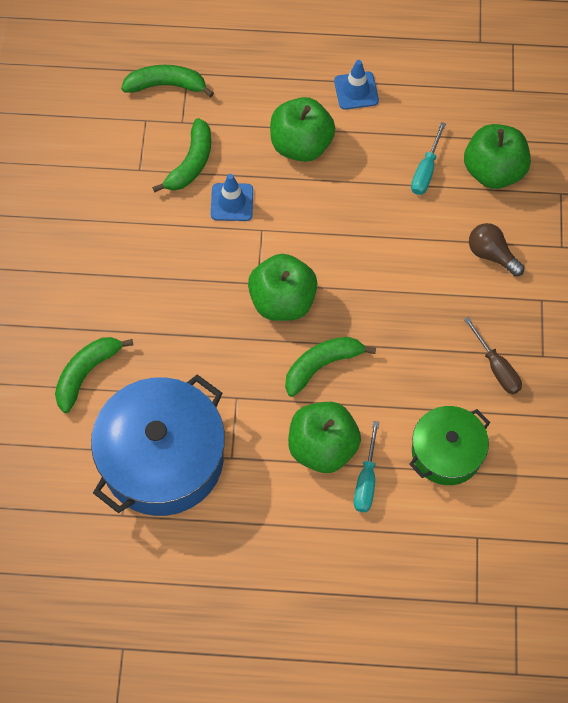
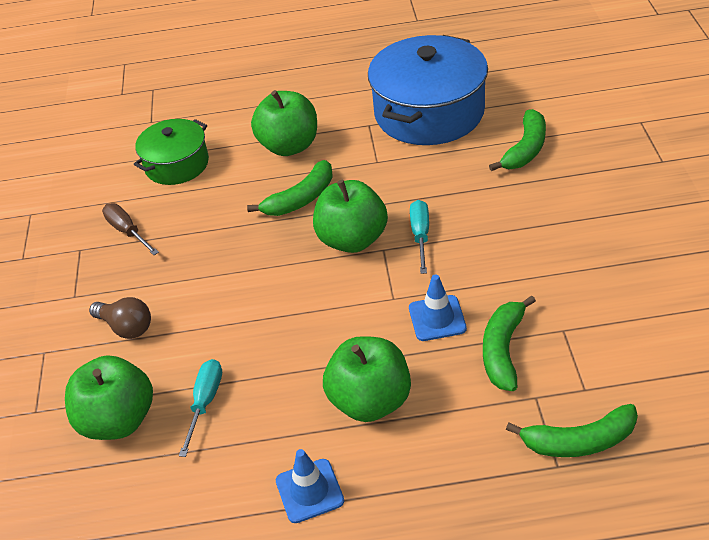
camera: 175 degrees right, 20 degrees down
(366, 480) = (247, 134): turquoise screwdriver -> turquoise screwdriver (420, 235)

